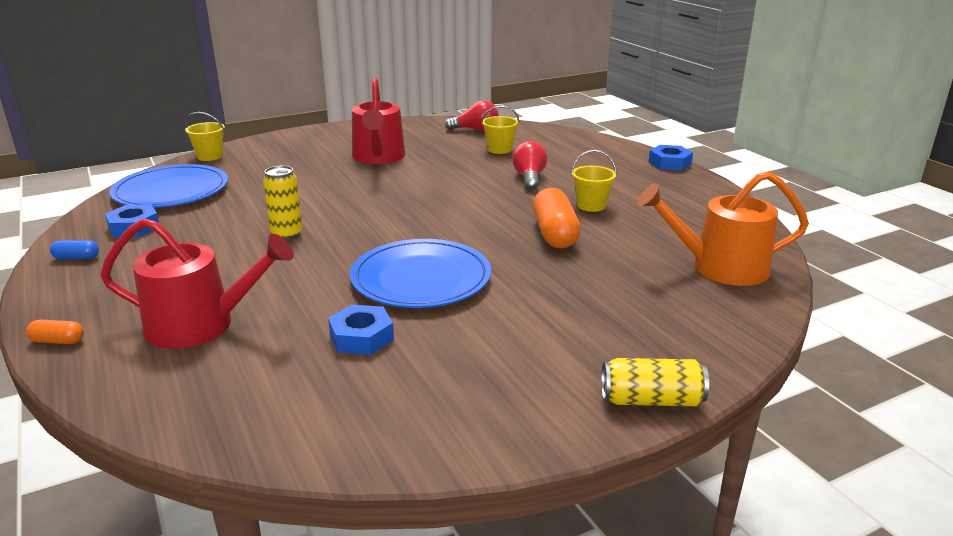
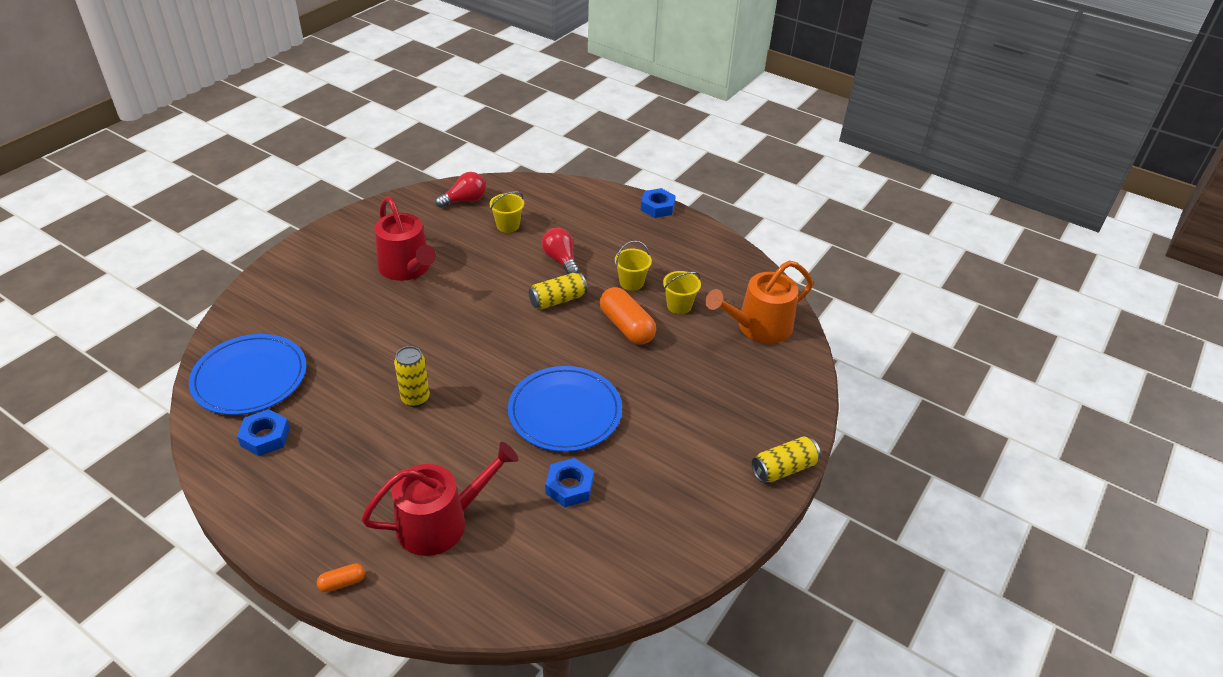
camera: 30 degrees left, 15 degrees up
(76, 258) = (253, 492): blue capsule -> none
(210, 156) = (236, 314): yellow bucket -> yellow bucket (679, 305)
(498, 202) = (557, 300): none -> yellow can

